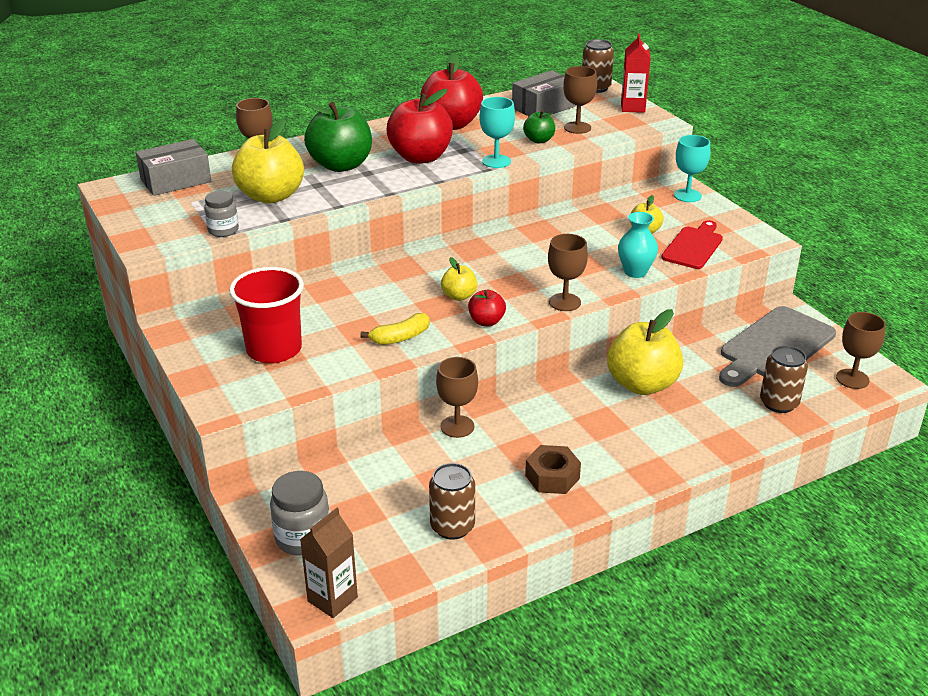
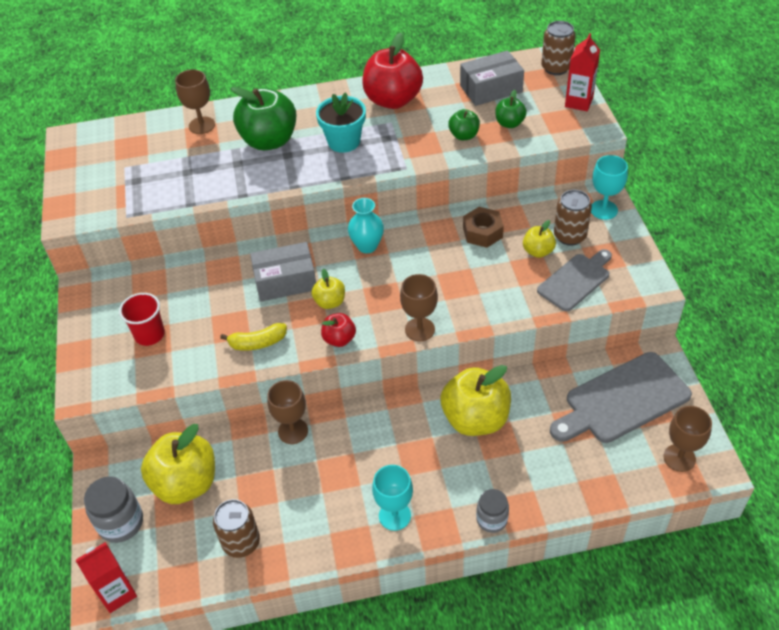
camera: 20 degrees right, 15 degrees up
(176, 180) = (124, 137): grey box -> grey box (285, 281)
(223, 230) = (135, 209): grey jar -> grey jar (491, 519)
(271, 196) = (192, 171): yellow apple -> yellow apple (186, 483)
(274, 350) = (149, 334): red cup -> red cup, size x0.64
(332, 599) = (117, 593): brown carton -> red carton
(420, 157) = (344, 141): red apple -> turquoise flower pot
(496, 161) = (410, 159): turquoise goblet -> turquoise goblet (394, 515)
(552, 477) = (347, 508): brown nut -> brown nut (482, 232)
(577, 128) = (509, 123): brown goblet -> green apple
(635, 272) = (503, 303): turquoise vase -> turquoise vase (367, 246)
(693, 246) = (575, 280): red cutting board -> grey cutting board
(779, 403) = (592, 471): brown can -> brown can (569, 236)

